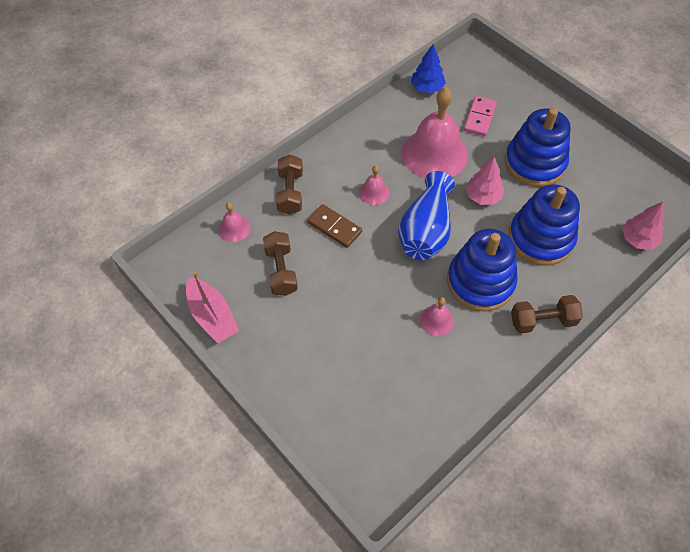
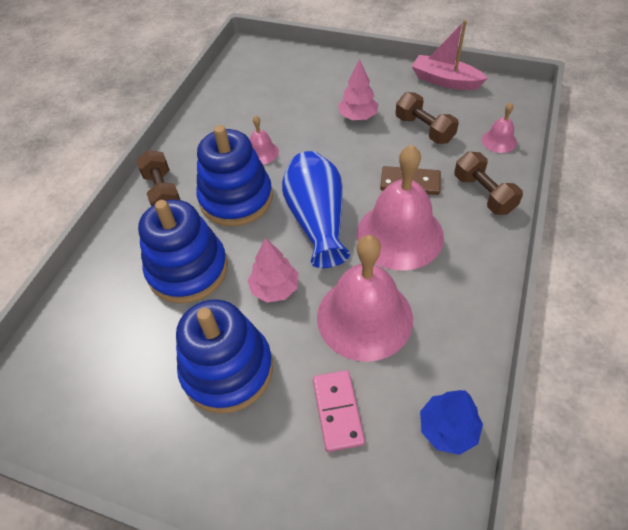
camera: 155 degrees right, 5 degrees down
(374, 192) = (400, 234): pink bell -> pink bell, size x2.23
(542, 321) = (162, 192): brown dumbbell -> brown dumbbell turned 75 degrees counterclockwise
(638, 240) = (69, 321): pink tree -> pink tree (358, 116)

